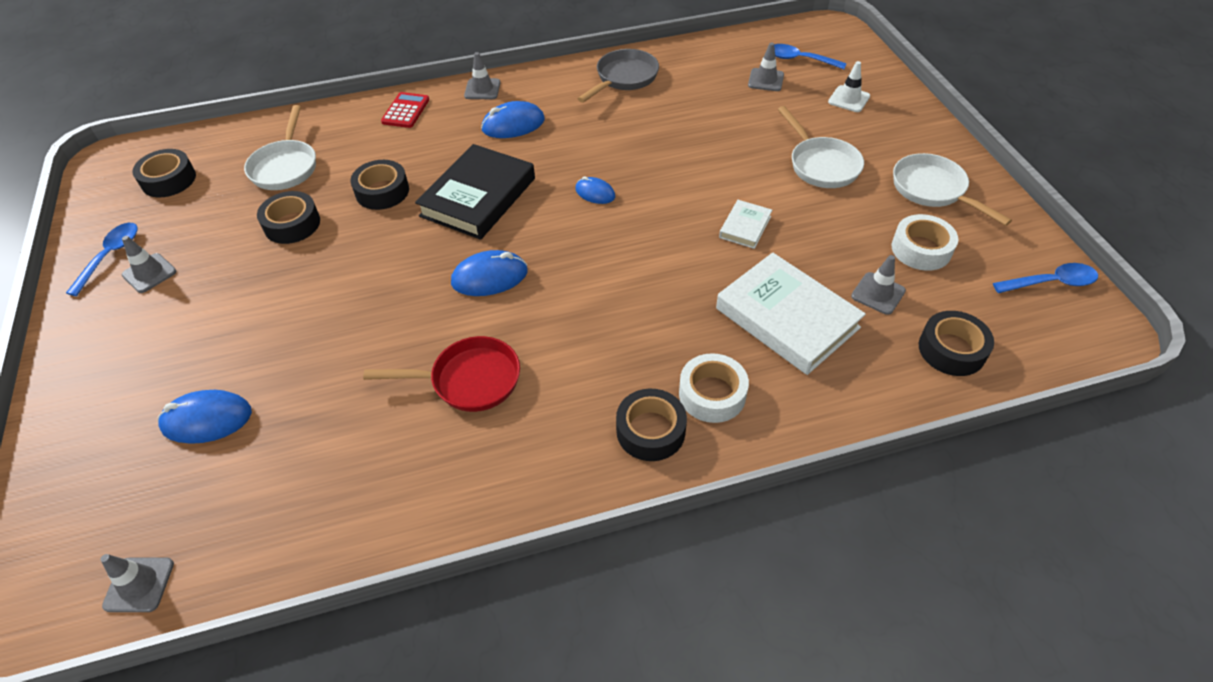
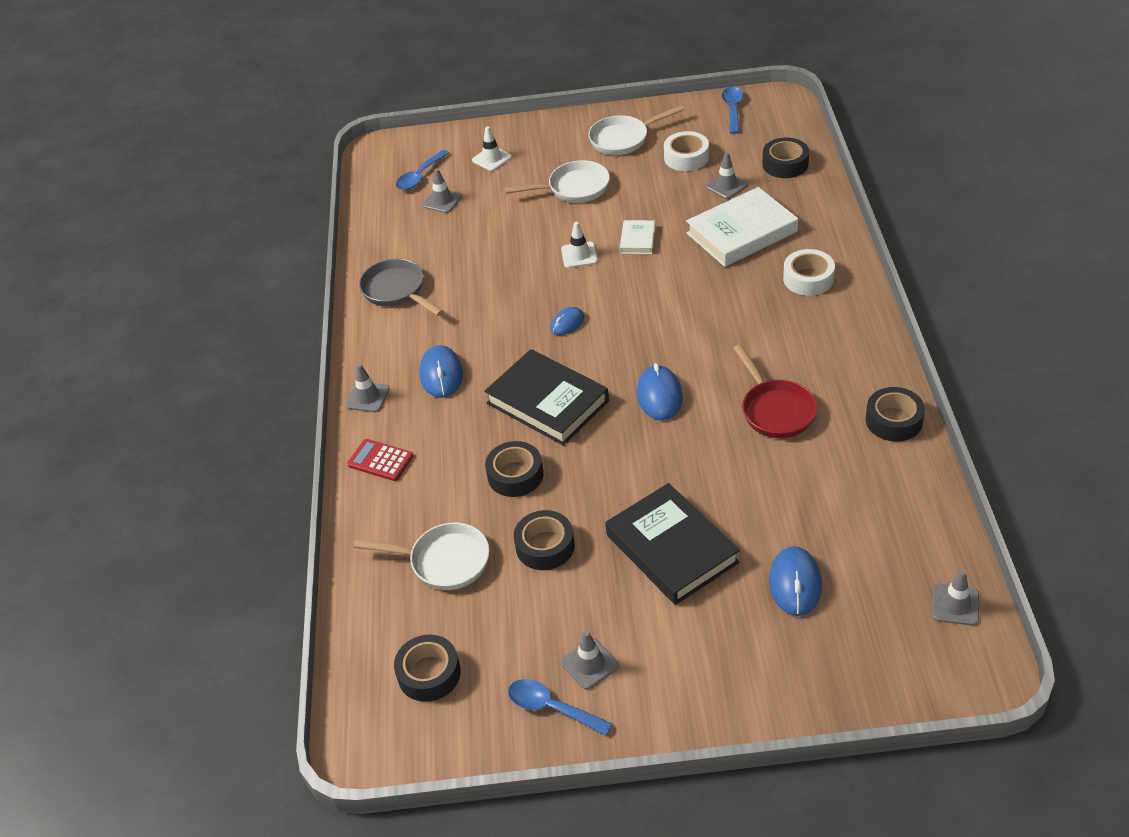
camera: 75 degrees left, 5 degrees down
(274, 313) = (672, 548): none -> black book
(469, 380) = (775, 410): red pan -> red pan turned 150 degrees clockwise
(650, 431) = (837, 312): black tape -> black tape (894, 420)
(706, 185) = (579, 255): none -> white traffic cone
(745, 227) = (637, 240): white book -> white book turned 60 degrees clockwise

